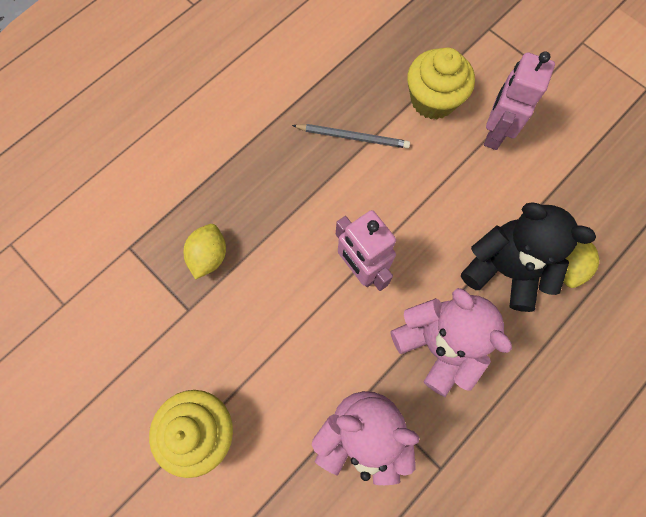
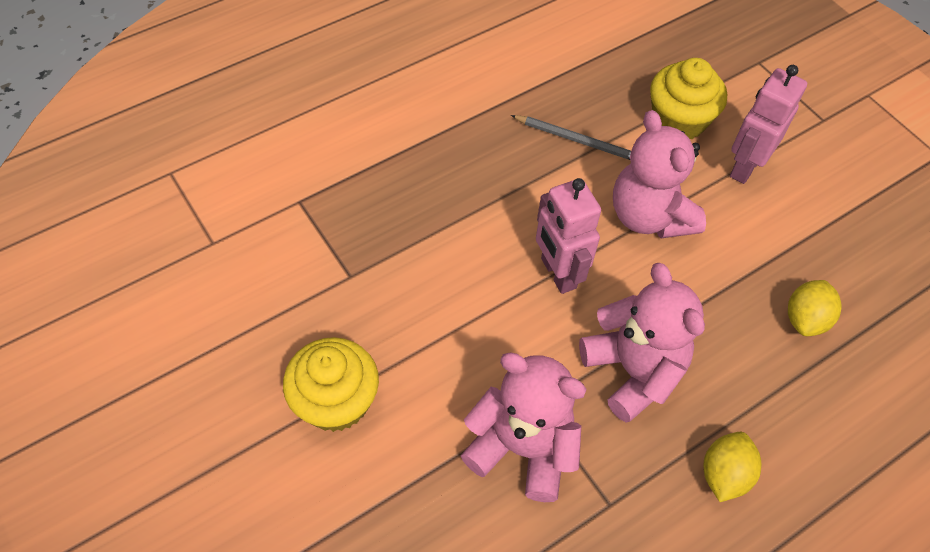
camera: 10 degrees right, 15 degrees down
(209, 256) = (387, 227): yellow lemon -> yellow lemon (724, 474)
(425, 197) = (649, 216): none -> pink teddy bear
(504, 269) = (729, 308): black teddy bear -> none

